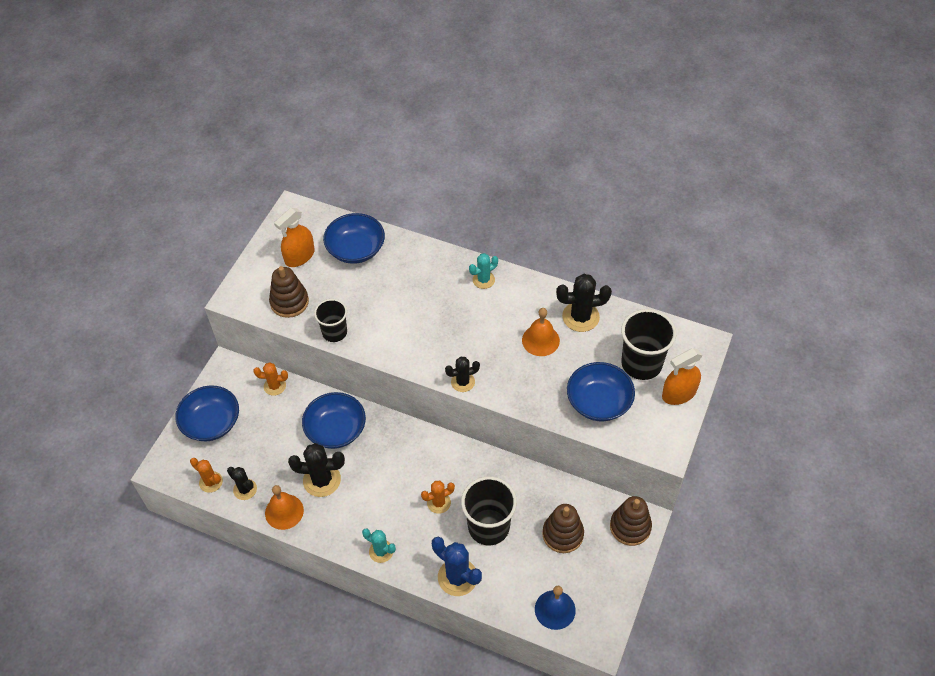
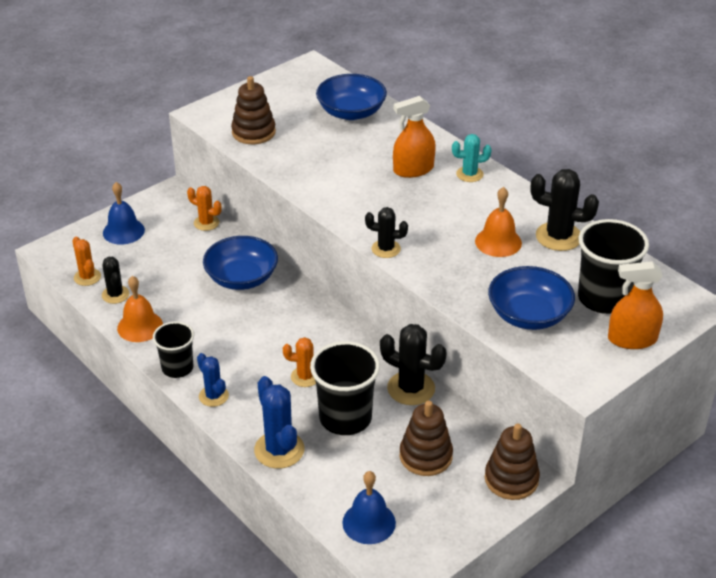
camera: 25 degrees right, 15 degrees down
(211, 423) = (123, 231): blue bowl -> blue bell
(299, 256) = (290, 101): orange spray bottle -> orange spray bottle (413, 169)
(322, 480) = (197, 314): black cactus -> black cactus (411, 388)
(334, 332) = (281, 168): black cup -> black cup (177, 368)
(381, 551) = (213, 396): turquoise cactus -> blue cactus

